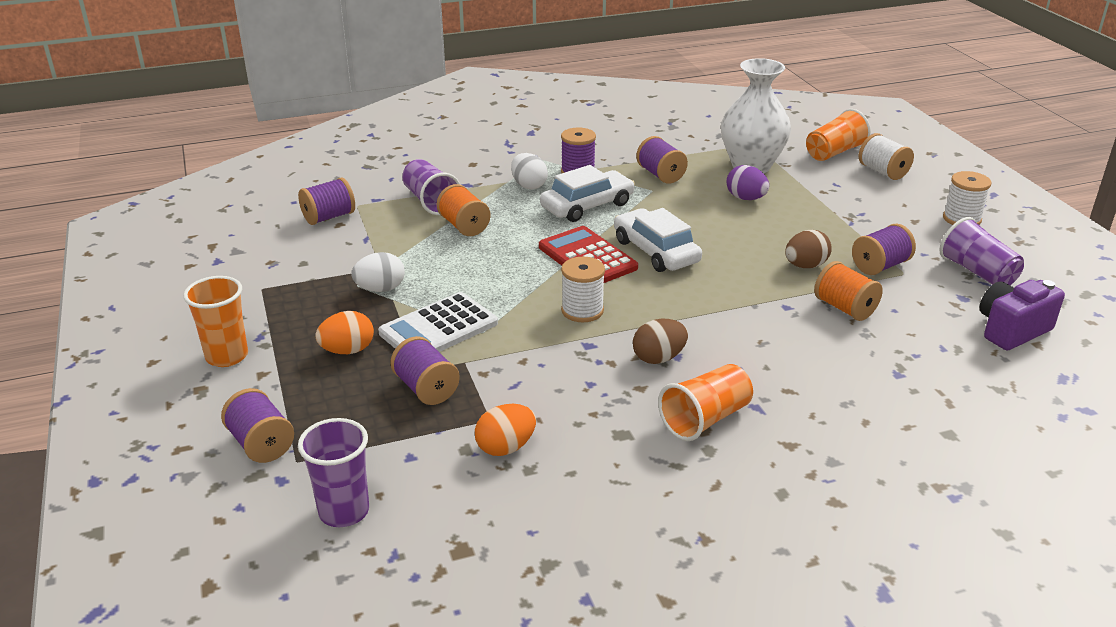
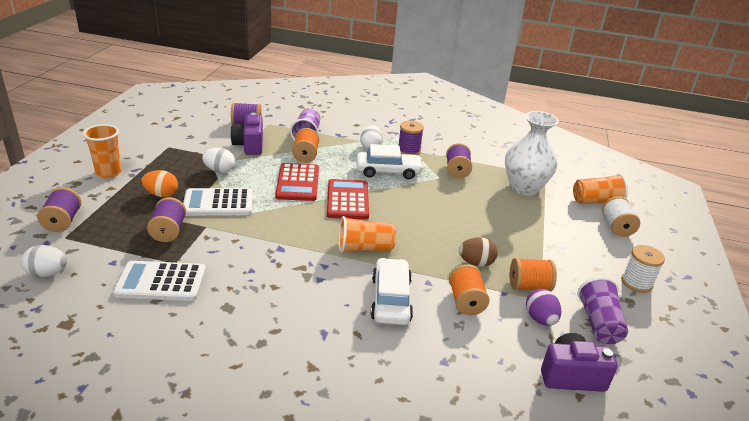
camera: 30 degrees right, 0 degrees up
(344, 511) = (47, 273): purple cup -> white egg
(373, 242) = (249, 145): none -> purple camera
(501, 262) = (298, 183): none -> red calculator
(506, 447) = (161, 282): orange egg -> white calculator
(582, 311) = (303, 228): white spool -> none
(656, 251) = (392, 213): white car -> white car (391, 299)
(659, 358) = (308, 275): brown egg -> none
(705, 419) = (284, 324): orange cup -> orange cup (364, 248)
(746, 198) = (493, 206): purple egg -> purple egg (540, 319)
(880, 266) = (529, 286): purple spool -> orange spool

